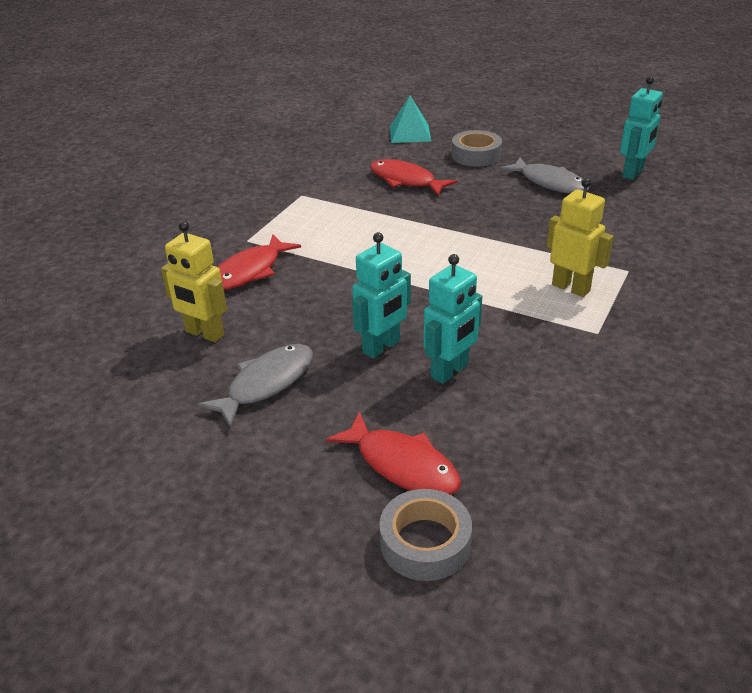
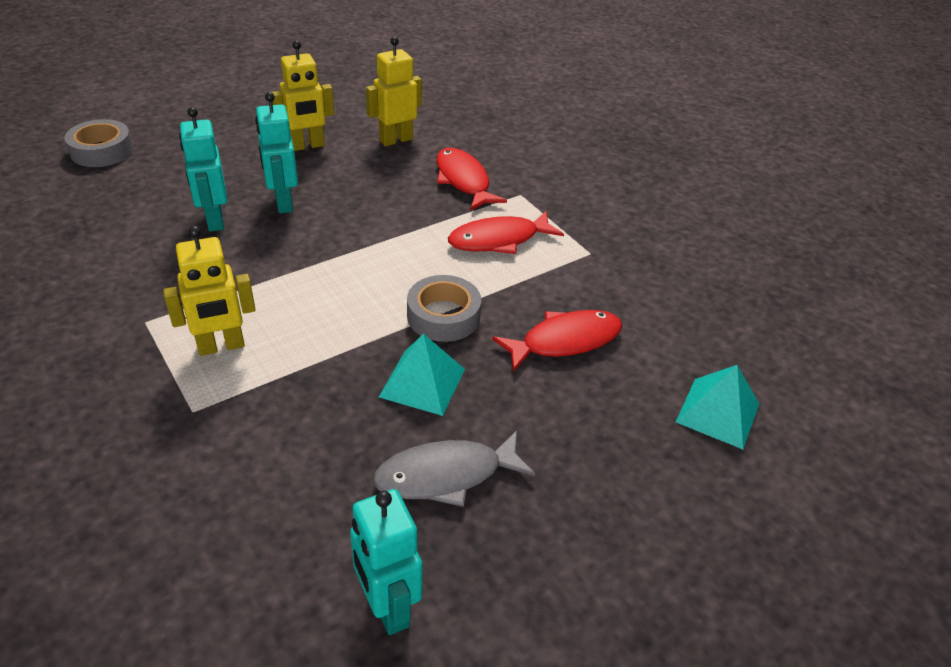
camera: 115 degrees right, 5 degrees up
(266, 384) = (307, 146): grey fish -> yellow robot
(402, 465) = (163, 166): red fish -> red fish (499, 240)
(476, 155) = (593, 446): grey tape -> grey tape (443, 316)
(499, 209) = (422, 382): none -> turquoise pyramid

